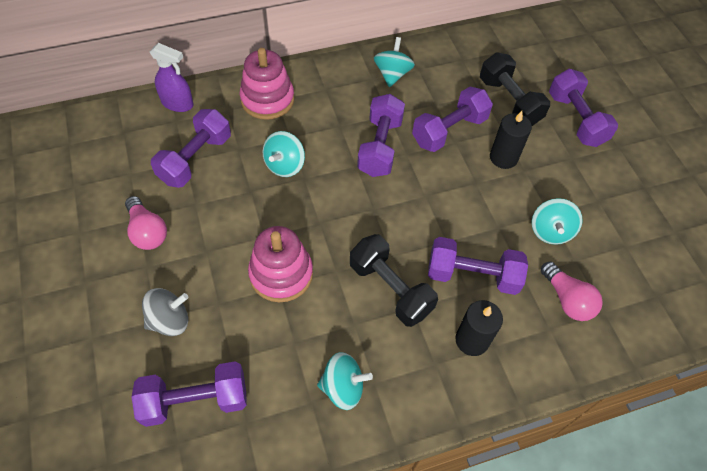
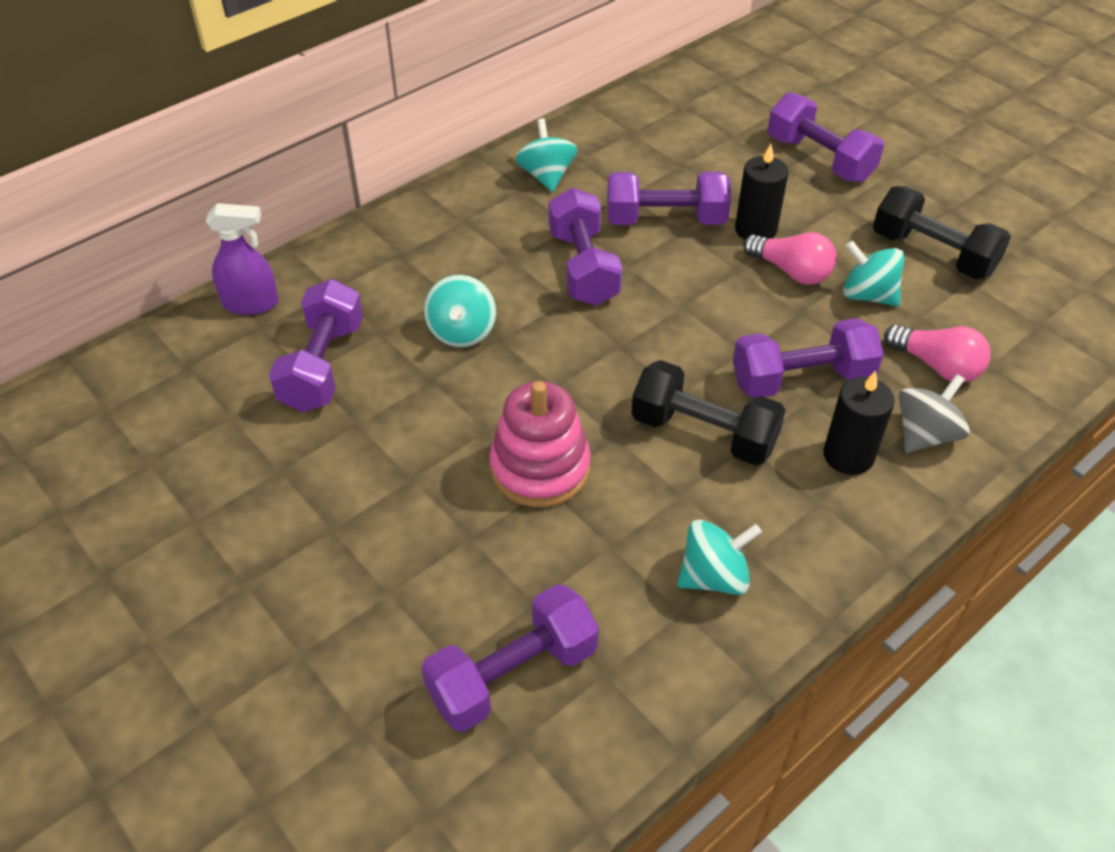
camera: 20 degrees left, 10 degrees down
(147, 231) = (304, 483): pink light bulb -> pink light bulb (791, 271)
(169, 320) = (410, 586): grey spinning top -> grey spinning top (925, 435)
(267, 99) = (386, 258): pink stacking toy -> none
(449, 131) = (665, 220): purple dumbbell -> purple dumbbell turned 60 degrees clockwise
(509, 101) = (722, 163): black dumbbell -> black dumbbell (932, 254)
(550, 231) = (867, 295): turquoise spinning top -> turquoise spinning top turned 135 degrees clockwise

